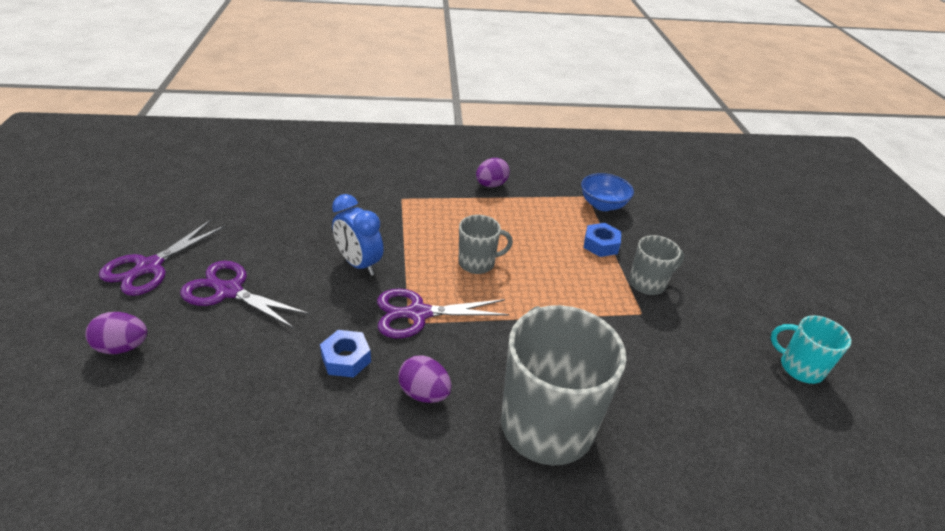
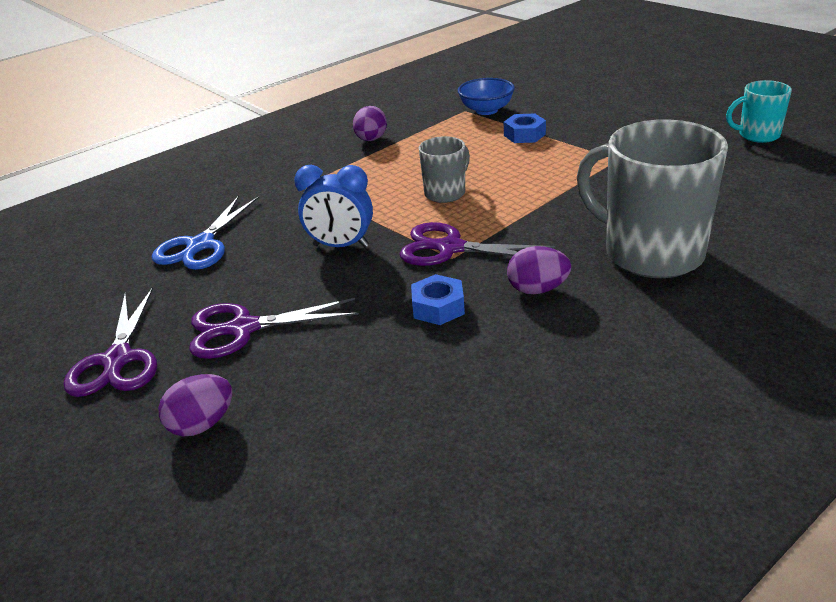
camera: 30 degrees left, 5 degrees down
(290, 209) = (200, 245): none -> blue scissors
(418, 313) = (450, 248): purple scissors -> purple scissors turned 60 degrees clockwise
(648, 283) = (595, 140): grey mug -> none

